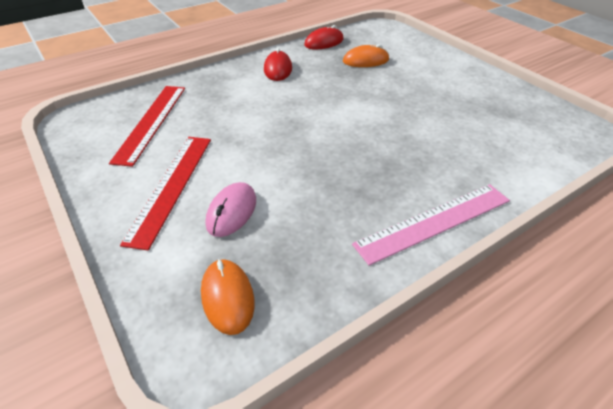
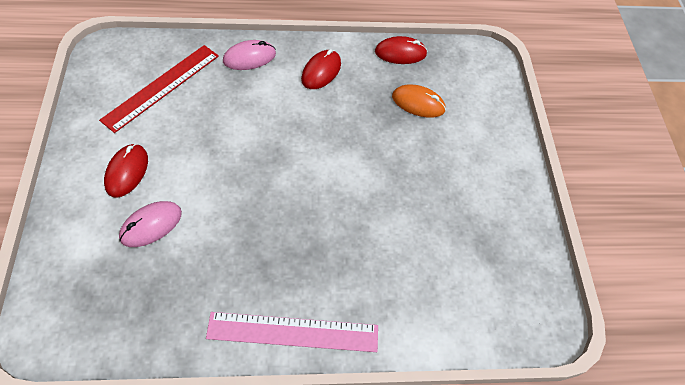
camera: 25 degrees right, 15 degrees up
(171, 186) = (127, 172): red ruler -> red mouse
(212, 81) = (249, 57): none -> pink mouse
(228, 297) = (91, 302): orange mouse -> none

